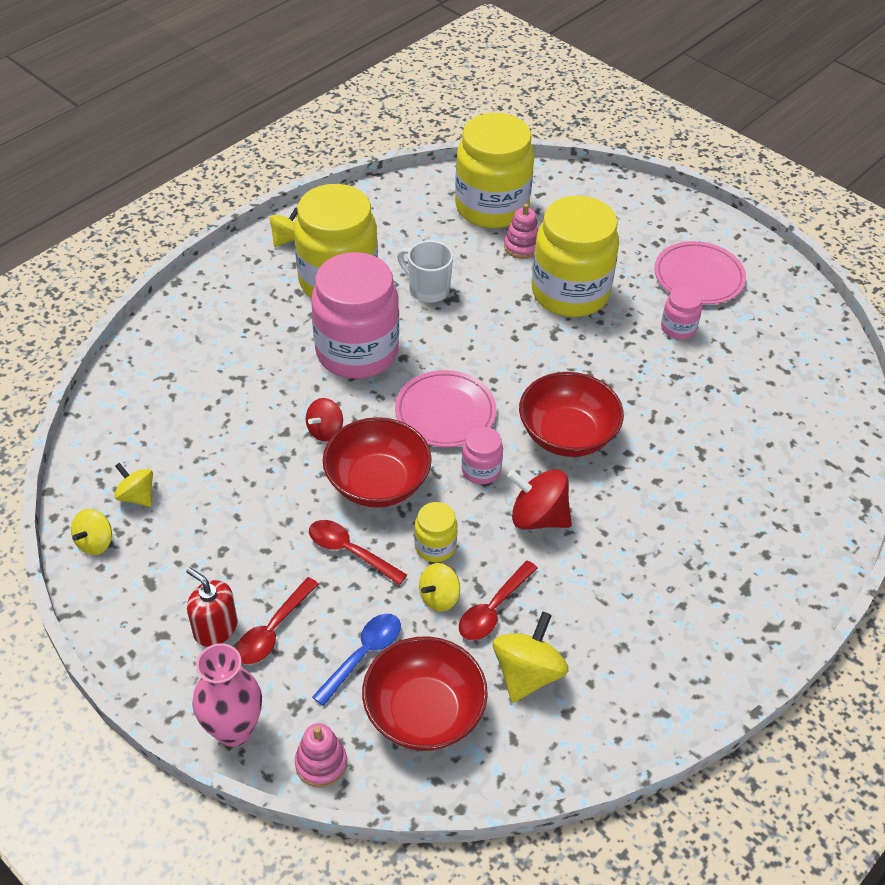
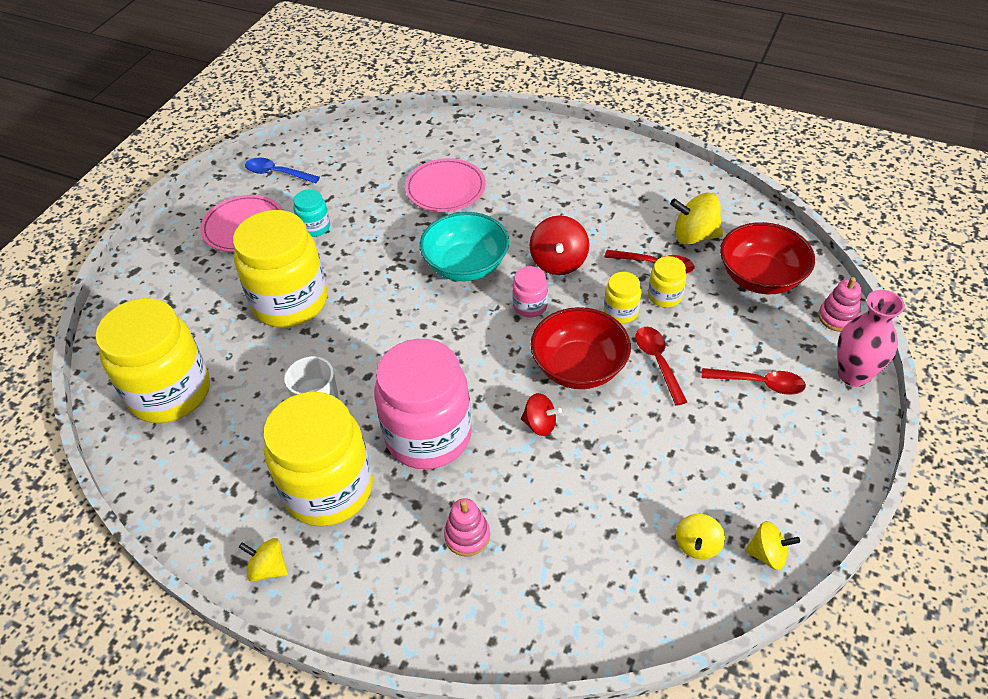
camera: 105 degrees left, 0 degrees up
(215, 628) = (784, 421): red soap dispenser -> none
(349, 551) = (658, 362): red spoon -> red spoon turned 150 degrees clockwise
(363, 655) = (741, 323): blue spoon -> blue spoon (277, 173)
(439, 597) = (665, 296): yellow spinning top -> yellow jar
(445, 412) = (477, 346): pink plate -> pink plate (445, 189)
(522, 246) = (230, 352): pink stacking toy -> pink stacking toy (467, 536)
(567, 435) = (466, 265): red bowl -> turquoise bowl
(678, 328) = (315, 227): pink jar -> turquoise jar

